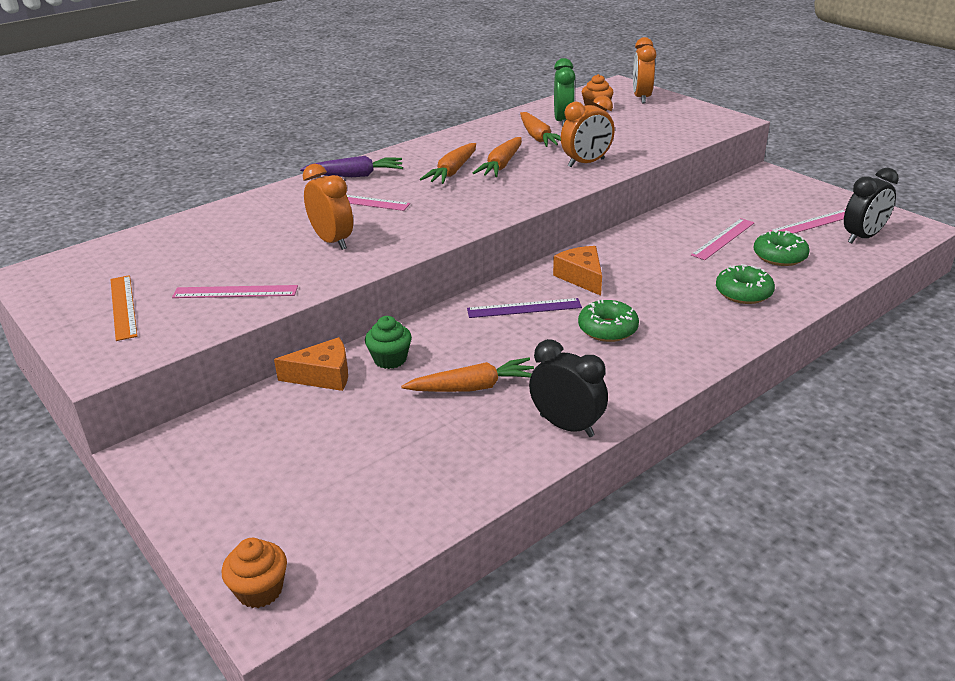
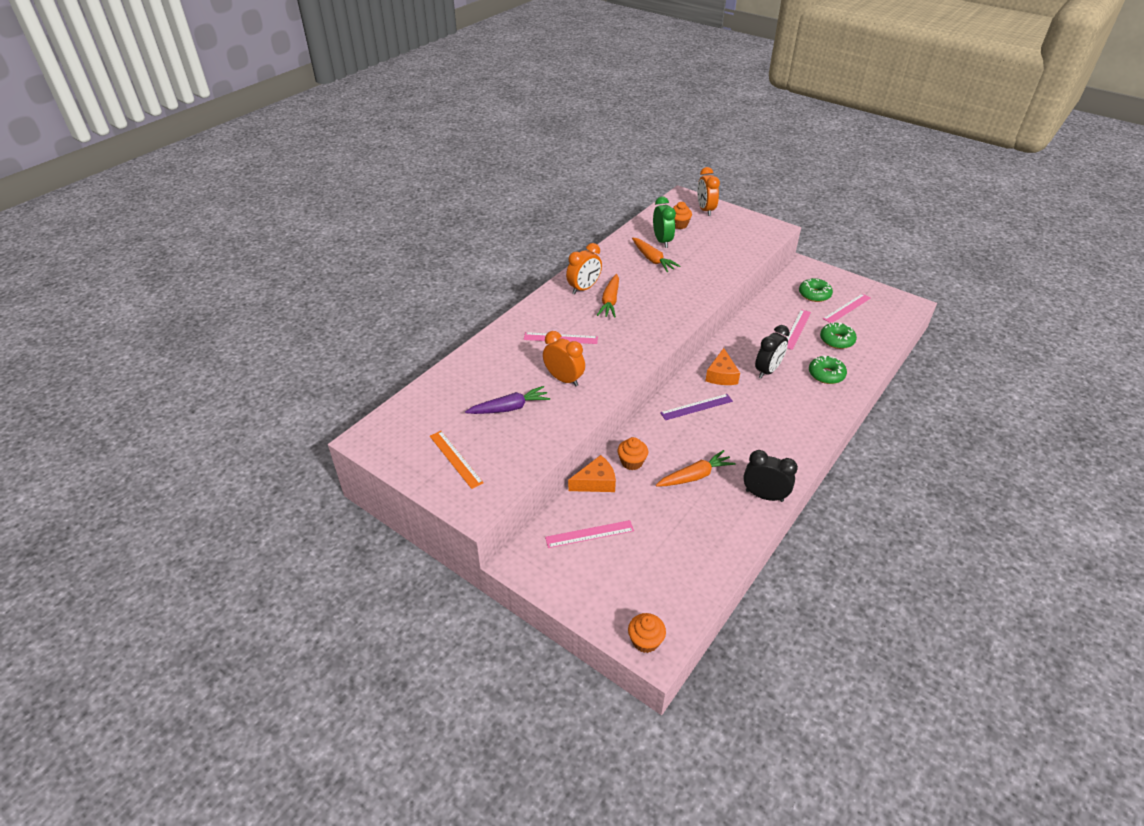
camera: 15 degrees left, 10 degrees up
(235, 292) = (525, 434): pink ruler -> pink ruler (589, 534)
(355, 175) = (542, 313): purple carrot -> purple carrot (509, 408)
(390, 359) = (632, 462): green cupcake -> orange cupcake
(501, 165) = (641, 291): orange carrot -> none
(582, 277) = (721, 375): orange cheese -> orange cheese turned 135 degrees counterclockwise
(586, 163) = (698, 282): orange clock -> orange clock (584, 288)
(607, 329) = (756, 416): green donut -> green donut (814, 294)
(863, 237) = (881, 317): black clock -> black clock (767, 371)

